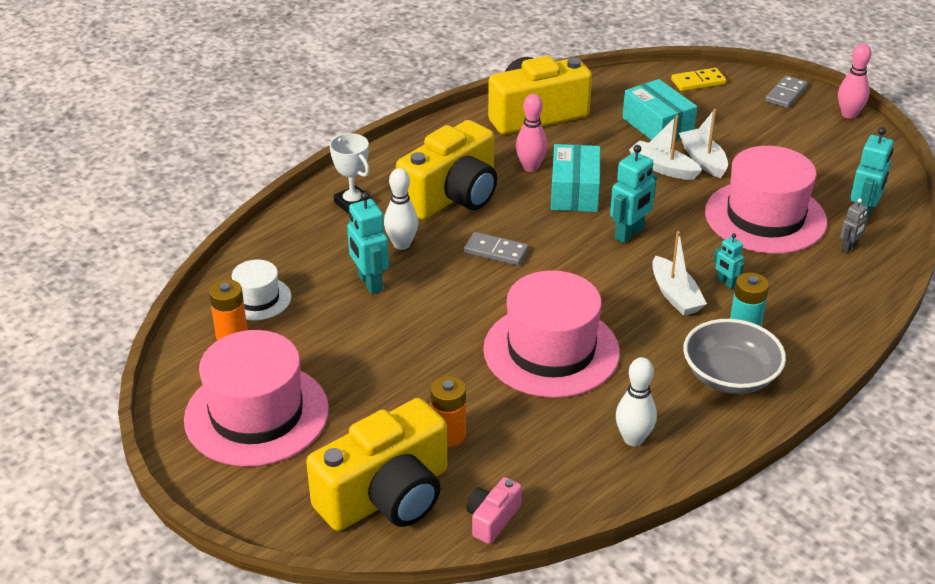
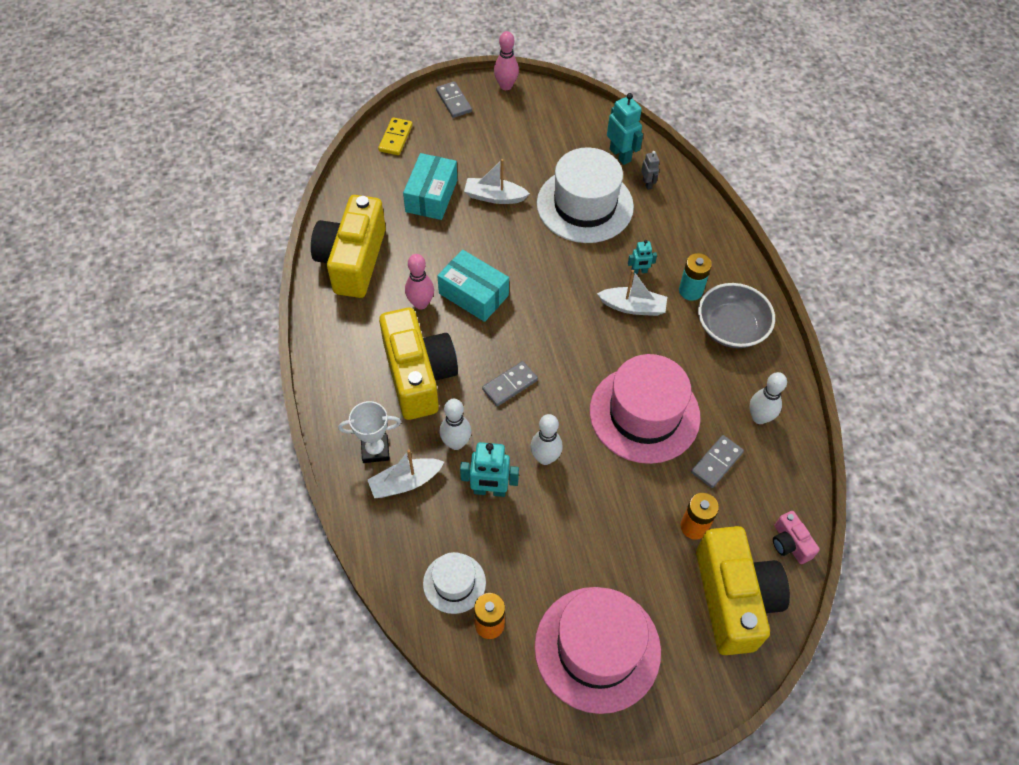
camera: 60 degrees left, 20 degrees up
(436, 303) = (545, 458): none -> white bowling pin
(542, 425) = (717, 462): none -> grey domino
(629, 234) = (548, 292): turquoise robot -> none
(657, 126) = (431, 196): turquoise box -> turquoise box turned 75 degrees counterclockwise
(663, 168) = (486, 225): white boat -> white boat (405, 482)
(765, 217) = (585, 205): pink hat -> white hat

